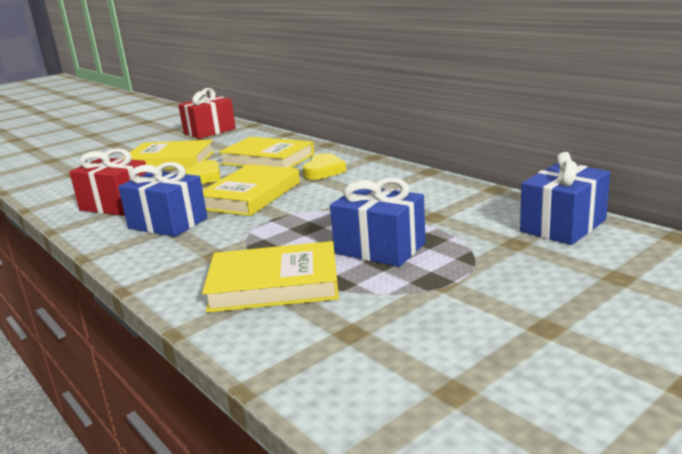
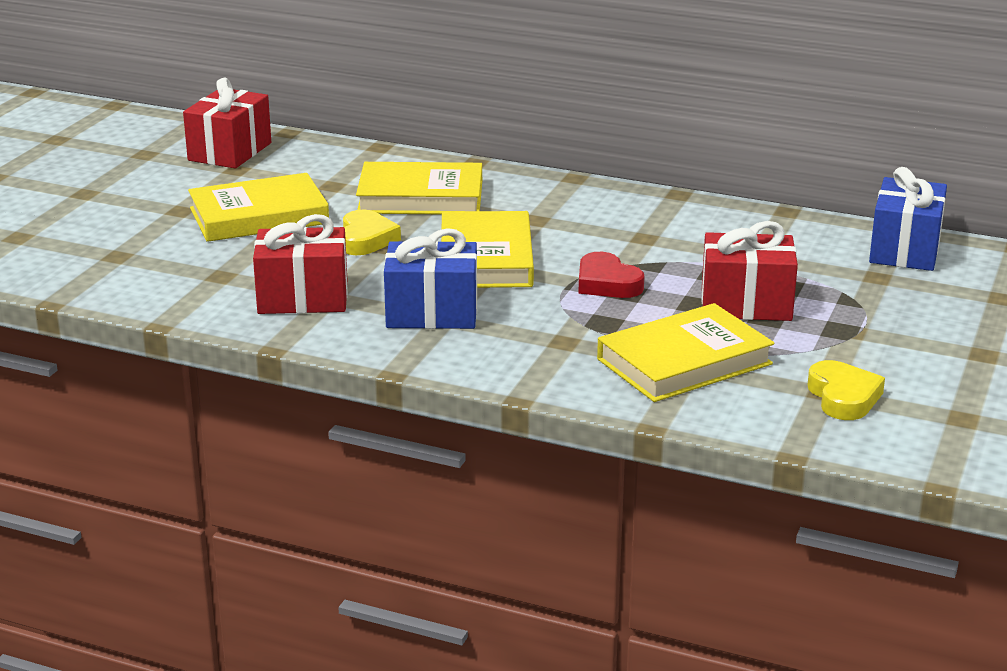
camera: 30 degrees left, 5 degrees up
(301, 220) = (607, 283): none -> red heart
(324, 171) = (535, 208): yellow heart -> yellow heart (843, 397)
(380, 248) = (746, 304): blue gift -> red gift

